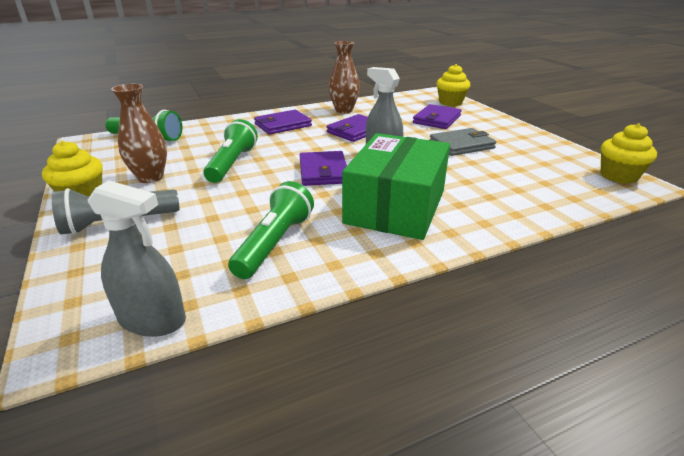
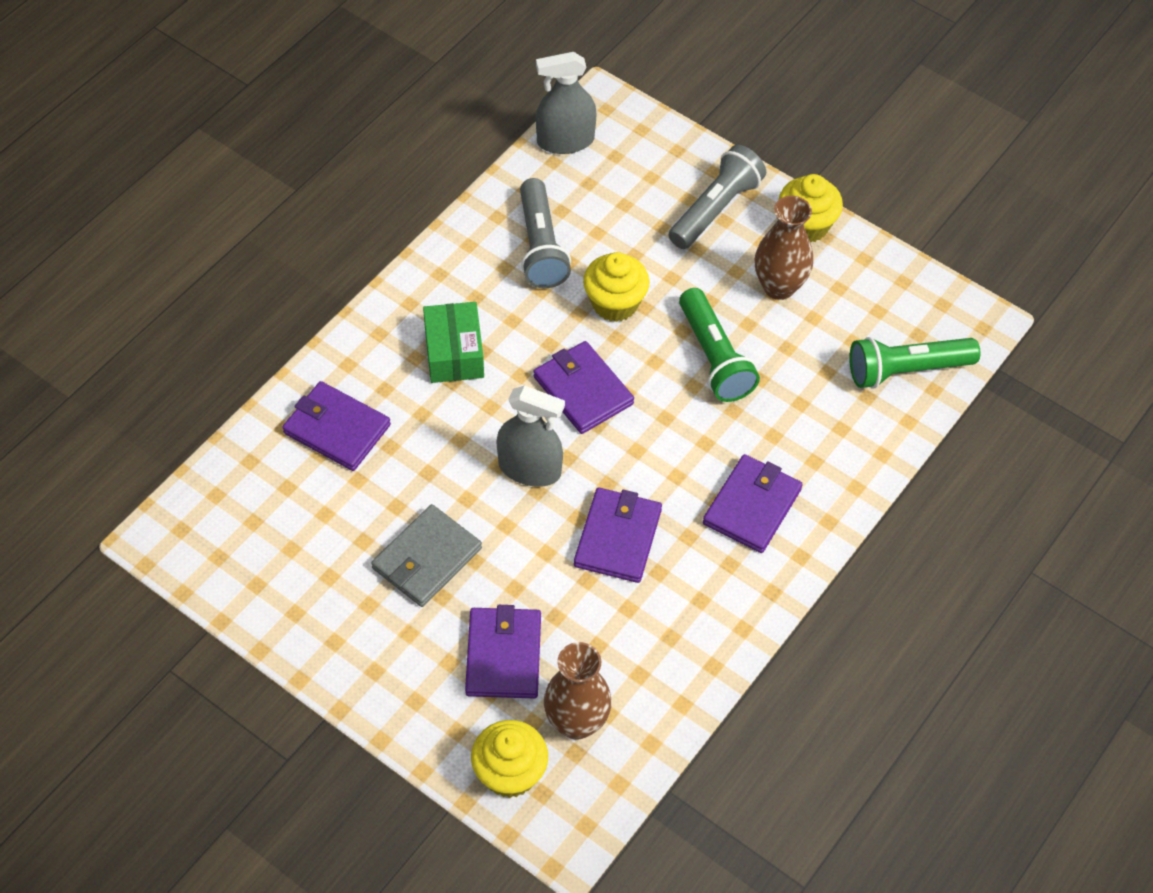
camera: 150 degrees right, 25 degrees up
(275, 243) = (540, 246): green flashlight -> grey flashlight
(344, 110) = (696, 622): brown vase -> brown vase (576, 722)
(395, 206) = (454, 353): green box -> green box, size x0.55
(503, 196) = (337, 429): none -> purple wallet
(618, 176) = (187, 549): yellow cupcake -> yellow cupcake (615, 303)

